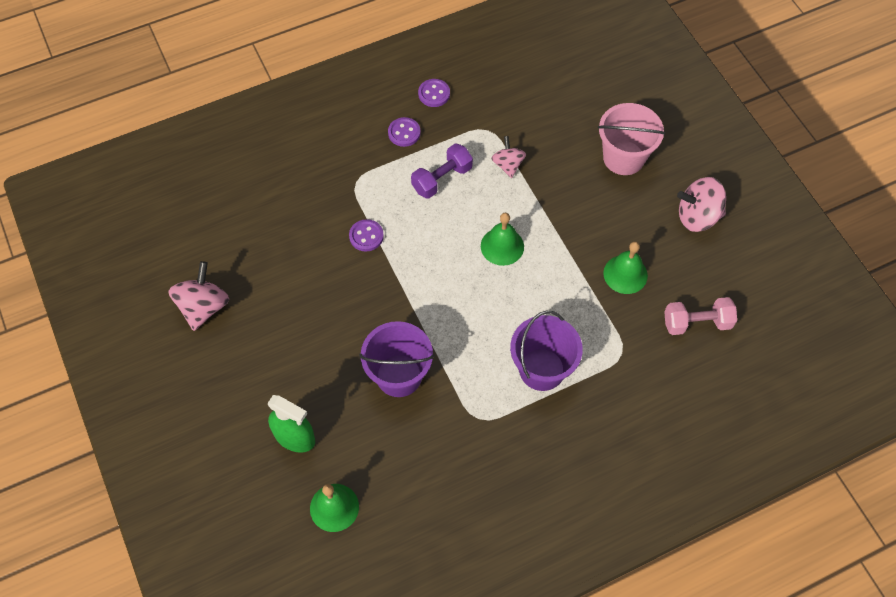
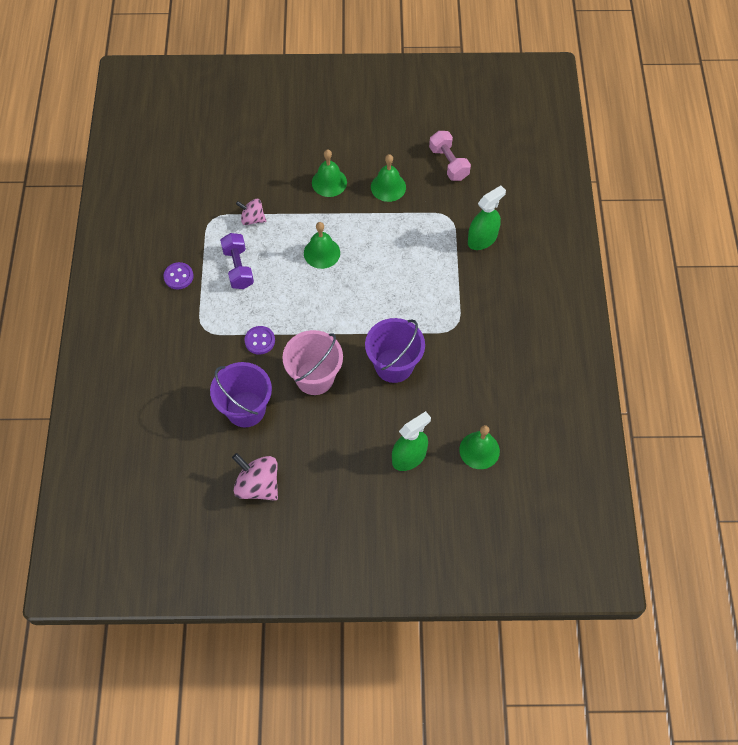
camera: 65 degrees left, 0 degrees up
(434, 94) = (154, 241): purple button -> none
(541, 369) = (436, 271): purple bucket -> purple bucket (245, 409)
(596, 214) = (329, 182): none -> green bell
(612, 401) = (482, 239): none -> green spray bottle
(623, 157) = (291, 144): pink bucket -> pink bucket (315, 377)
(697, 216) = (366, 123): pink spinning top -> none
(697, 323) = (448, 163): pink dumbbell -> pink dumbbell turned 45 degrees counterclockwise

